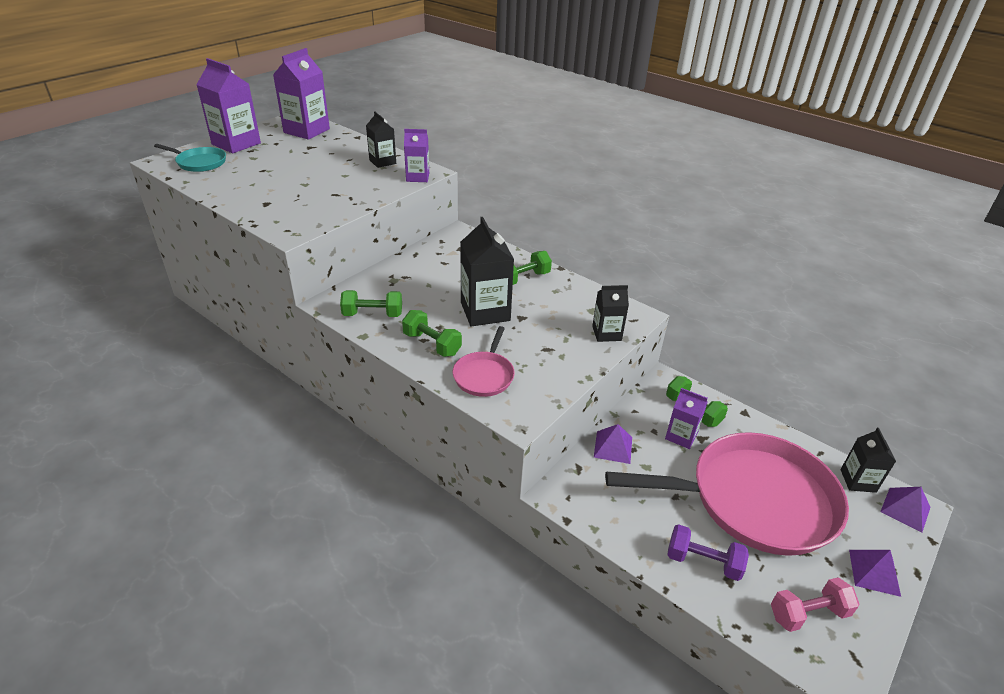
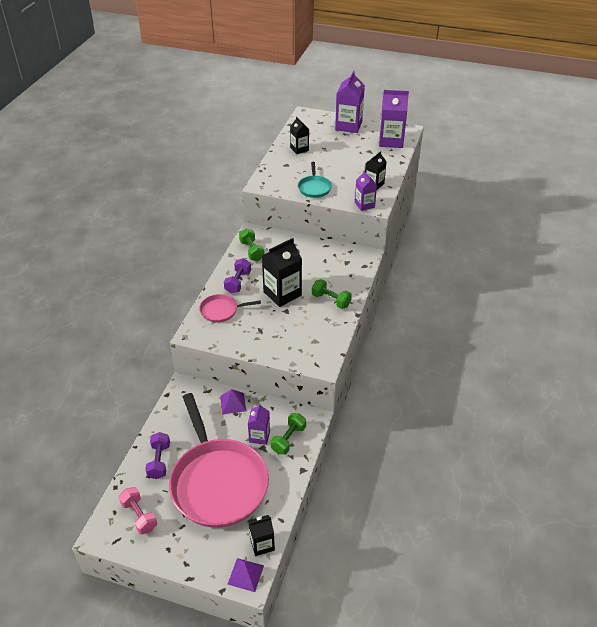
camera: 70 degrees right, 5 degrees up
(200, 163) = (314, 125): turquoise pan -> turquoise pan (314, 188)
(432, 344) = (238, 282): green dumbbell -> purple dumbbell
(606, 333) = (292, 354): black carton -> black carton (299, 149)
(874, 572) = (181, 552): purple pyramid -> none

